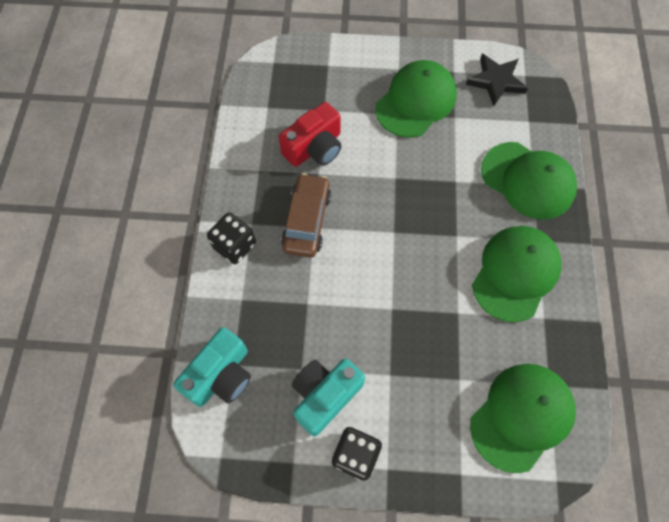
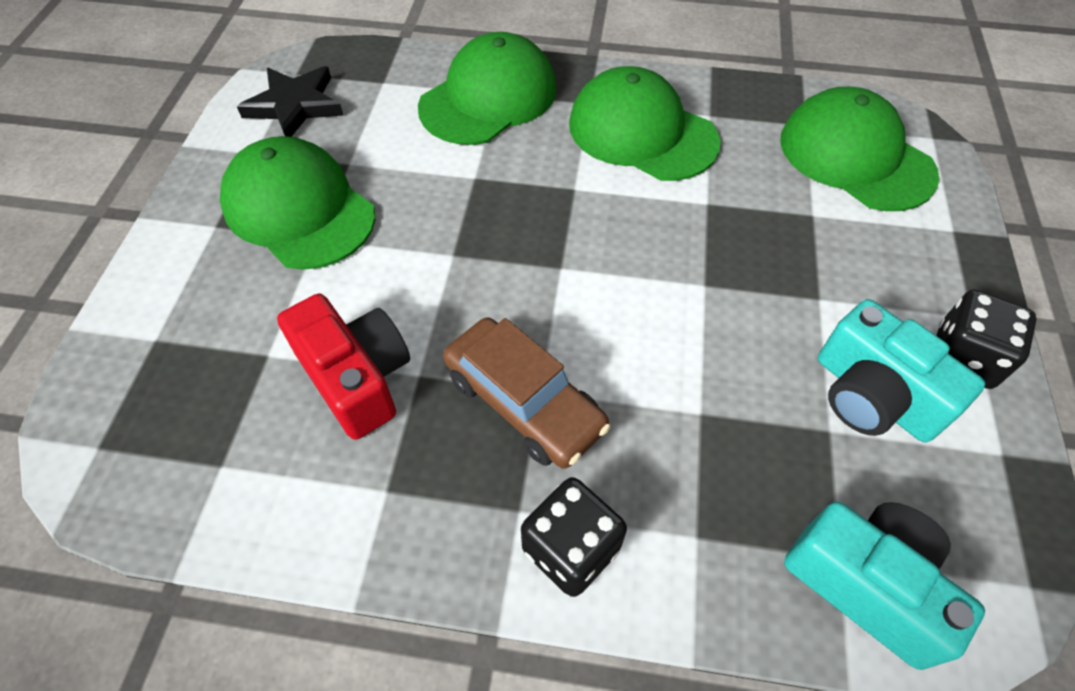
camera: 85 degrees left, 10 degrees down
(307, 221) = (524, 402): brown car -> brown car turned 150 degrees counterclockwise

